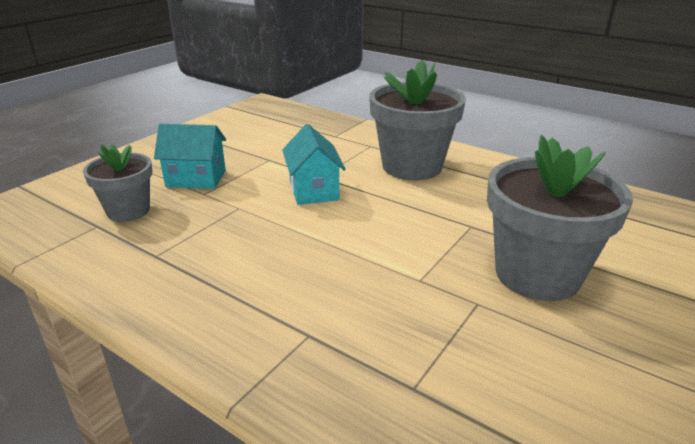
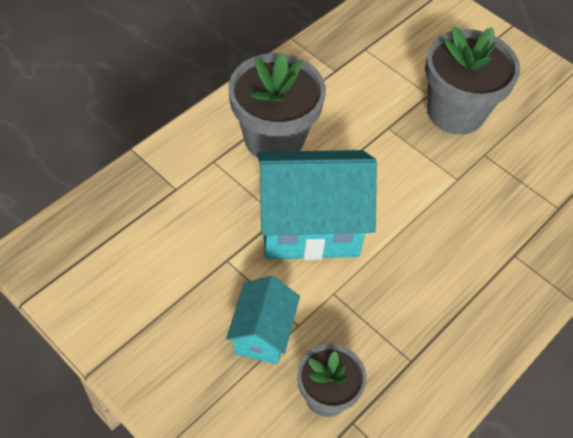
camera: 85 degrees left, 25 degrees up
(313, 190) = (309, 226): turquoise house -> turquoise house, size x1.80

